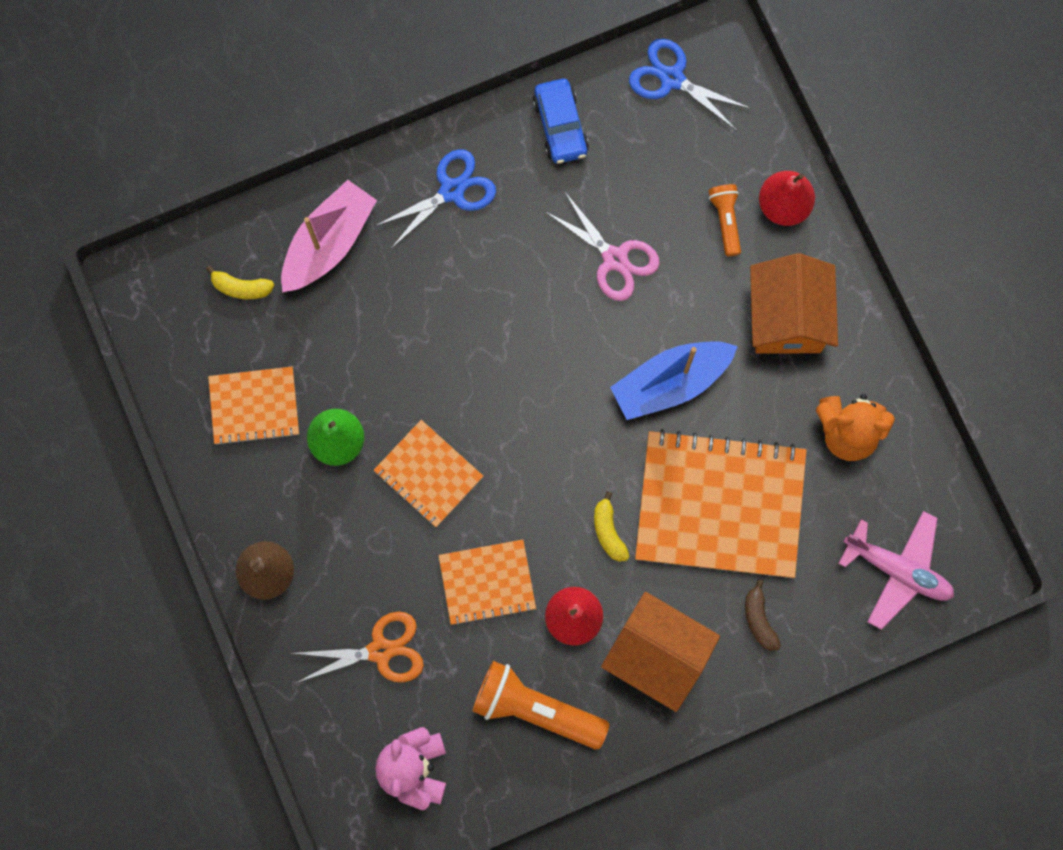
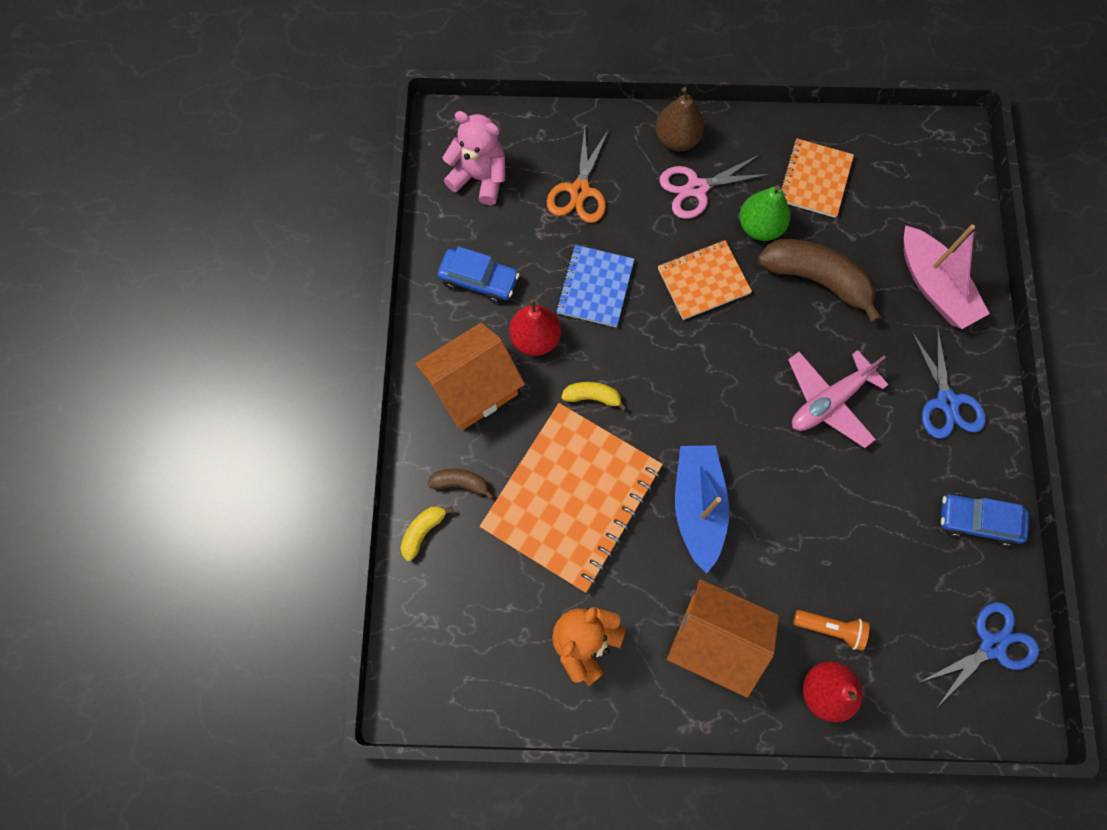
camera: 115 degrees right, 5 degrees down
(241, 287) = (919, 208): yellow banana -> yellow banana (423, 531)
(374, 361) = (816, 279): none -> brown banana
(487, 582) = (595, 287): orange notebook -> blue notebook
(535, 709) = (479, 280): orange flashlight -> blue car
(615, 259) = (831, 511): pink scissors -> pink scissors (697, 188)
(897, 570) = (443, 623): pink plane -> pink plane (829, 401)

